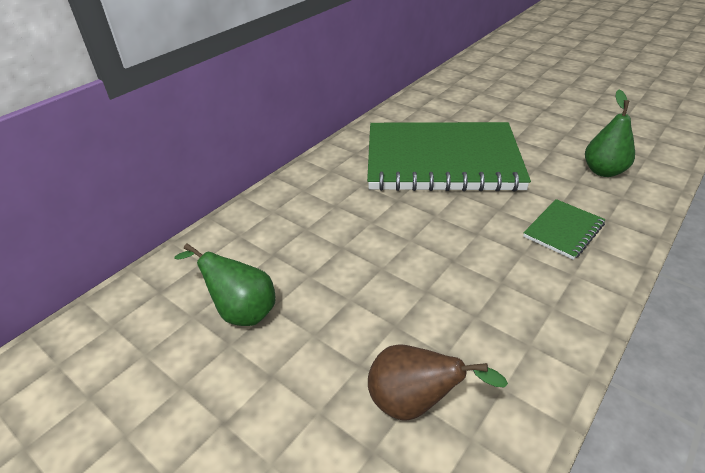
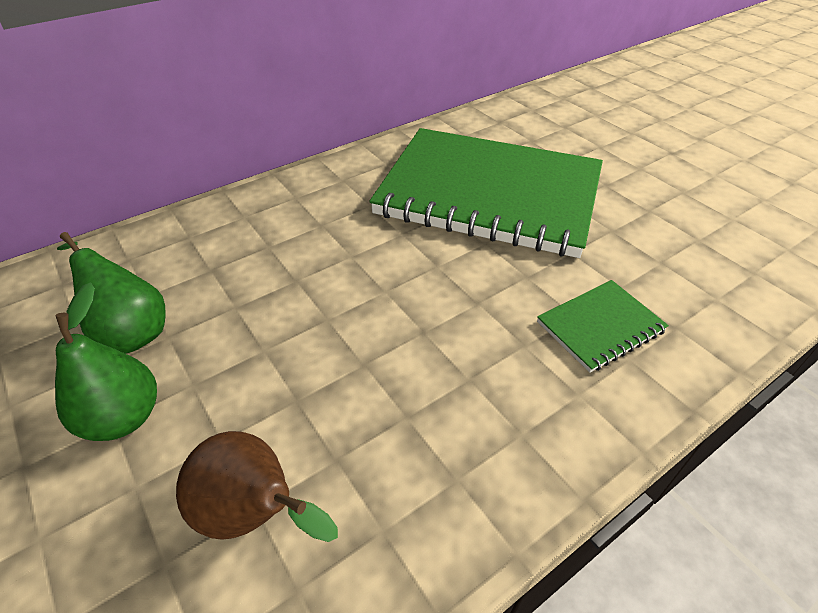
camera: 15 degrees right, 5 degrees up
(603, 171) = (708, 255): green pear -> green pear (123, 418)

